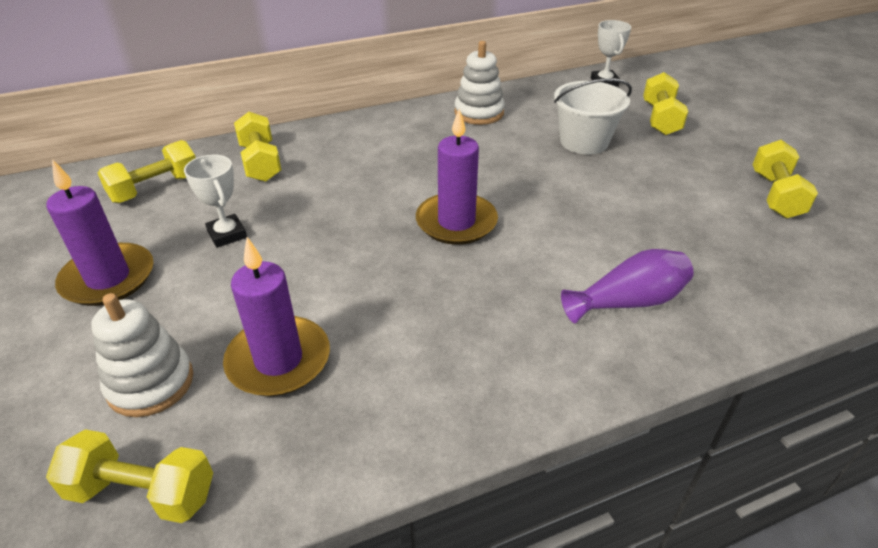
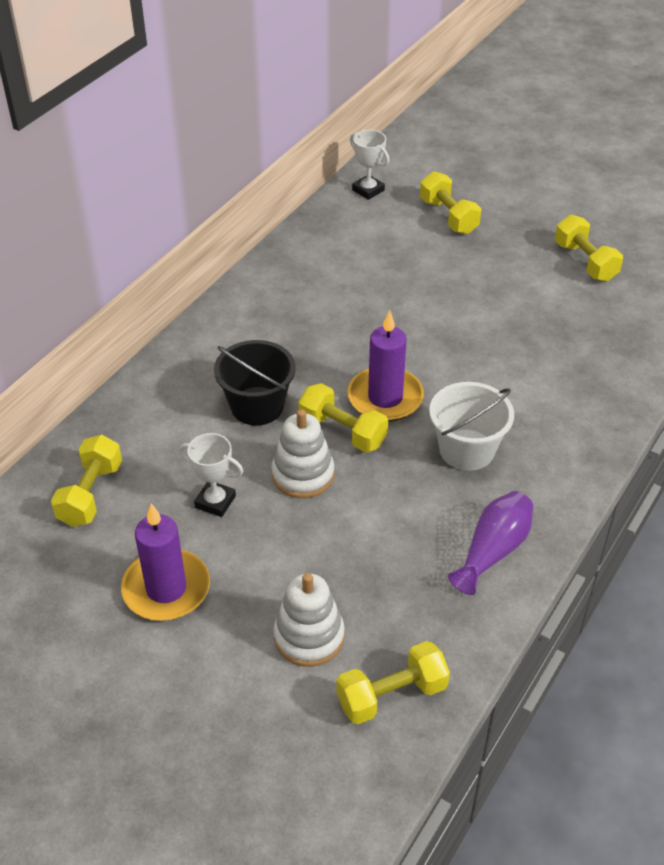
camera: 35 degrees left, 5 degrees up
(260, 162) = (155, 421): yellow dumbbell -> yellow dumbbell (342, 431)
(278, 360) = (377, 571): purple candle -> none
(344, 184) = (257, 406): none -> black bucket
(479, 113) = (293, 275): white stacking toy -> white stacking toy (303, 475)
(584, 142) = (409, 269): white bucket -> white bucket (466, 450)
(628, 302) = (559, 404): purple vase -> purple vase (493, 550)

